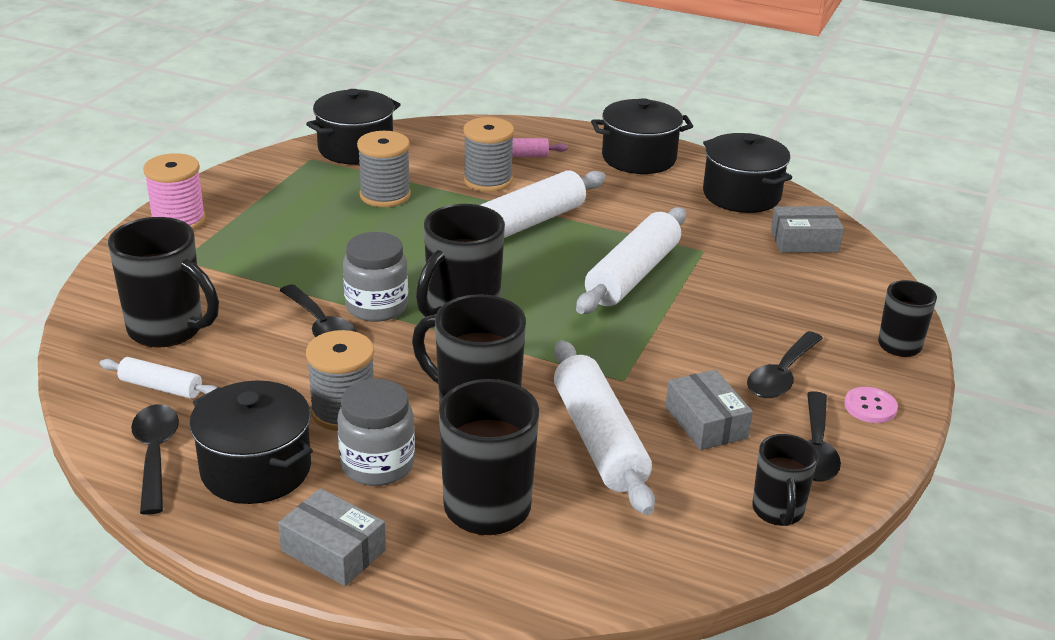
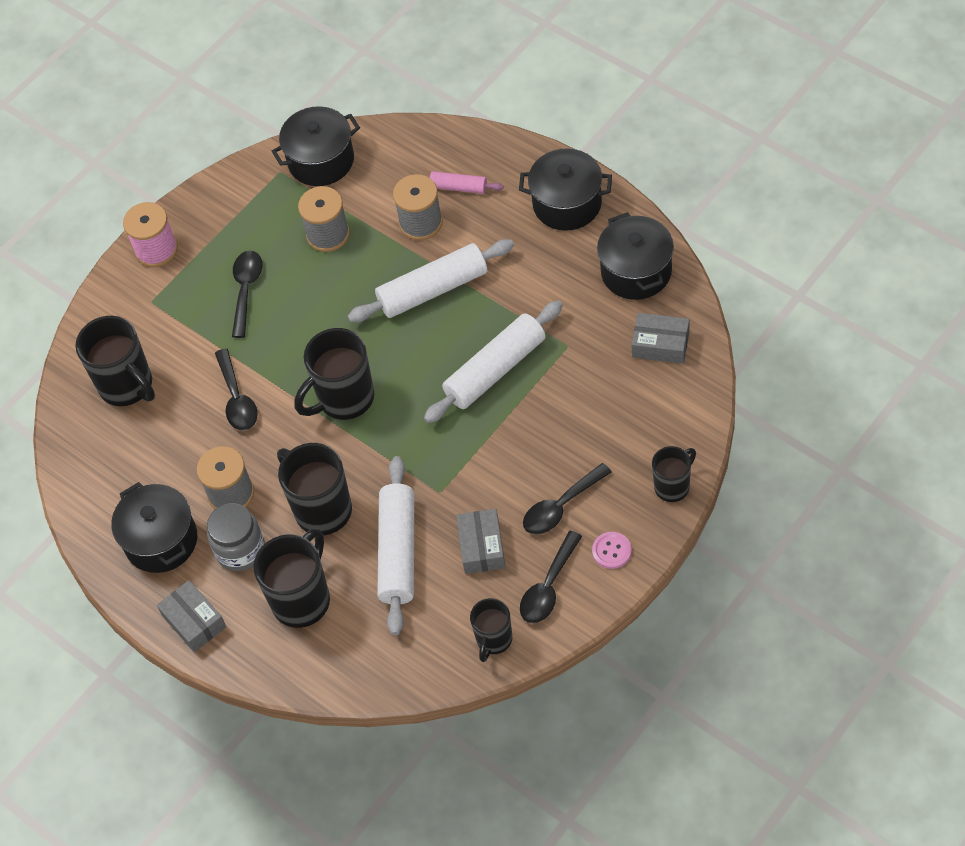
camera: 25 degrees right, 25 degrees up
(155, 455) = (99, 516): black spoon -> black spoon (246, 290)
(161, 387) = (113, 448): white rolling pin -> none
(376, 307) = (283, 381): grey jar -> none

